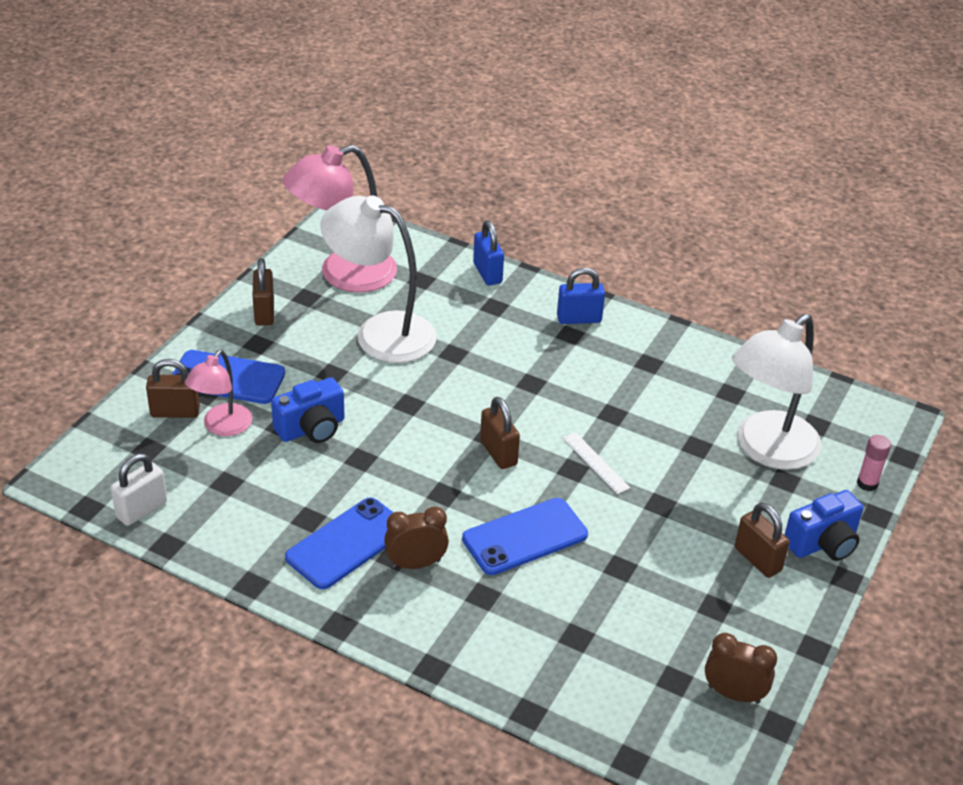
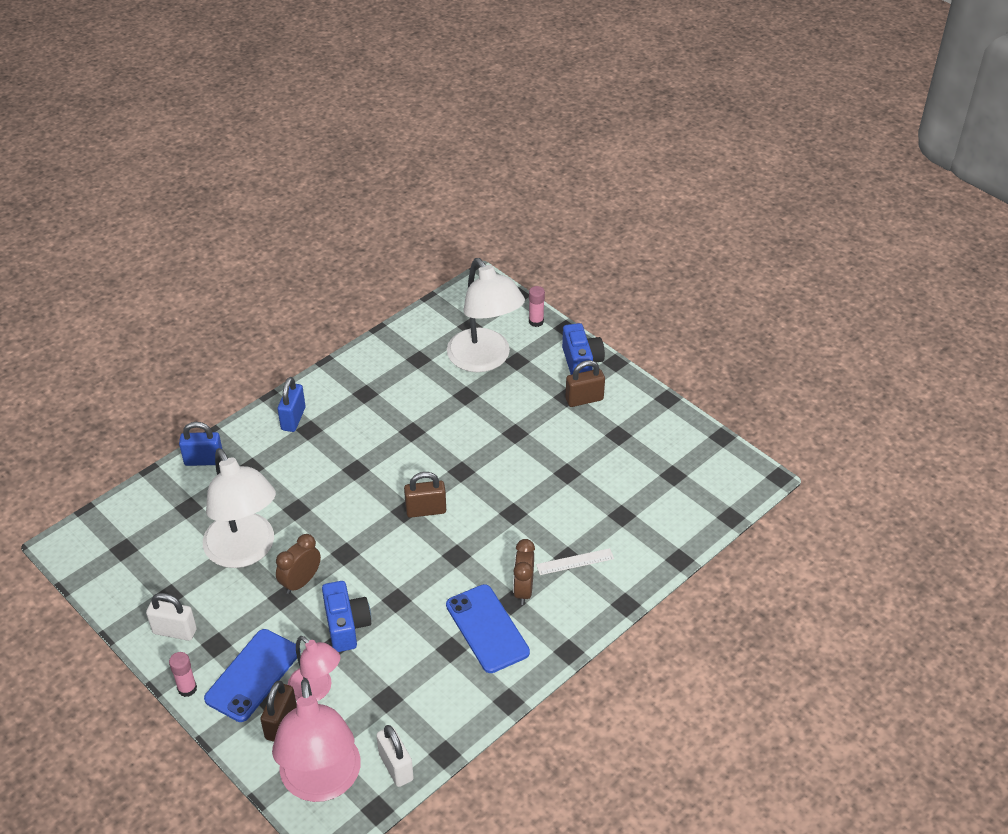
camera: 70 degrees left, 5 degrees up
(199, 339) = (187, 688): none -> pink glue stick
(264, 312) = (174, 631): brown padlock -> white padlock
(343, 274) = (151, 561): pink lamp -> pink lamp (322, 782)
(381, 332) = (245, 551): white lamp -> white lamp turned 75 degrees counterclockwise
(525, 537) = (519, 518): blue phone -> none
(595, 463) = (459, 456): white ruler -> white ruler (575, 562)
(733, 694) = (692, 449): brown clock -> brown clock (301, 582)

